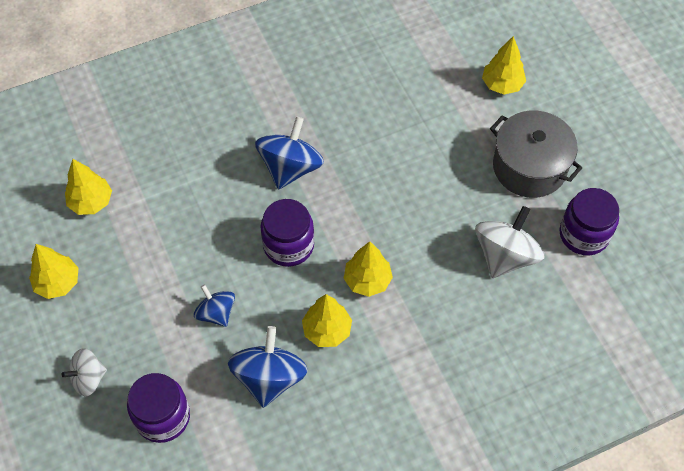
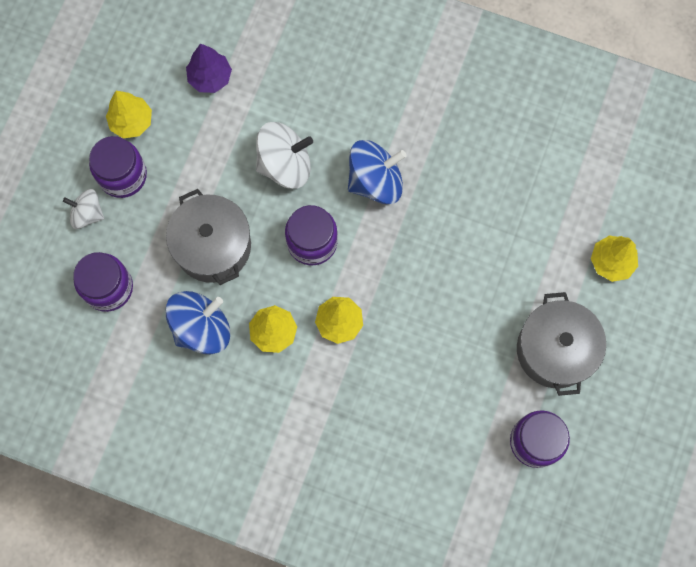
camera: 45 degrees right, 15 degrees up
(90, 326) = (122, 175): none -> purple jar
(91, 202) = (210, 78): yellow tree -> purple tree
(216, 313) = (213, 246): blue spinning top -> grey pot
(505, 255) = (458, 400): white spinning top -> white spinning top (285, 165)

